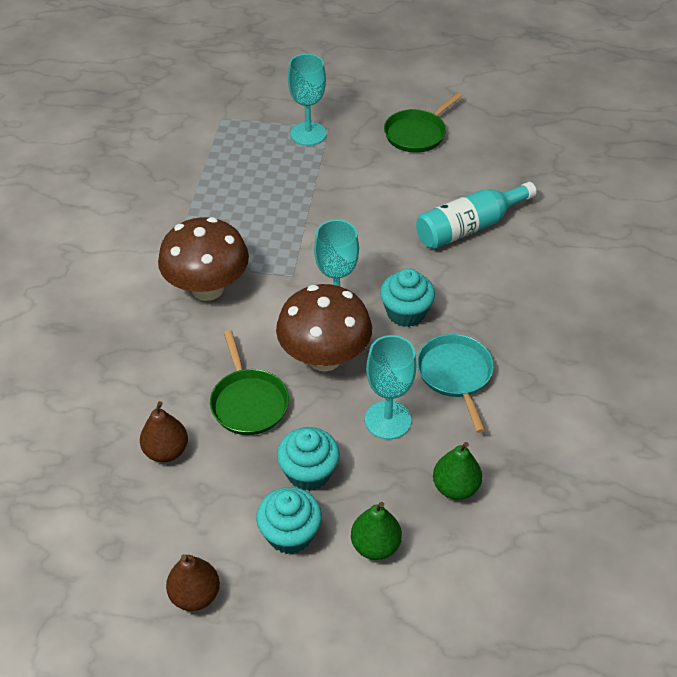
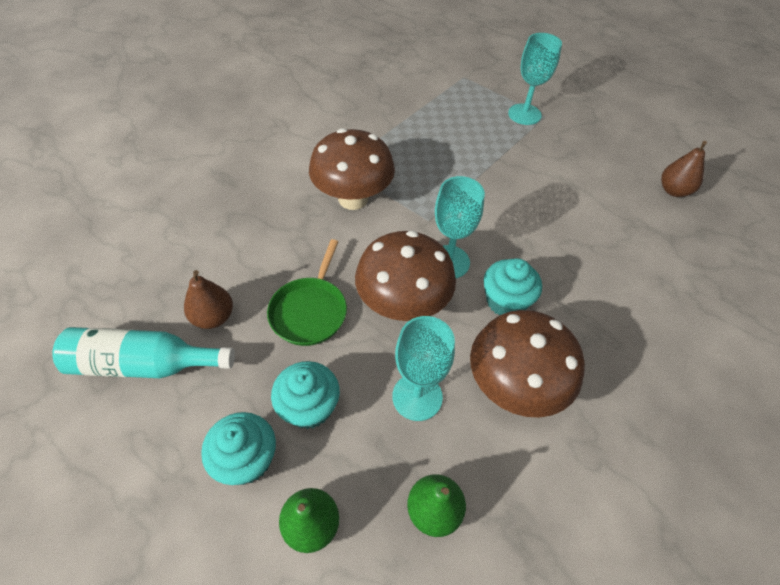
camera: 30 degrees right, 5 degrees up
(195, 595) = (124, 468): brown pear -> brown pear (673, 191)
(417, 134) = (621, 150): green pan -> none
(455, 374) = (514, 387): turquoise pan -> brown mushroom
(469, 227) = (620, 251): turquoise bottle -> turquoise bottle (144, 364)

